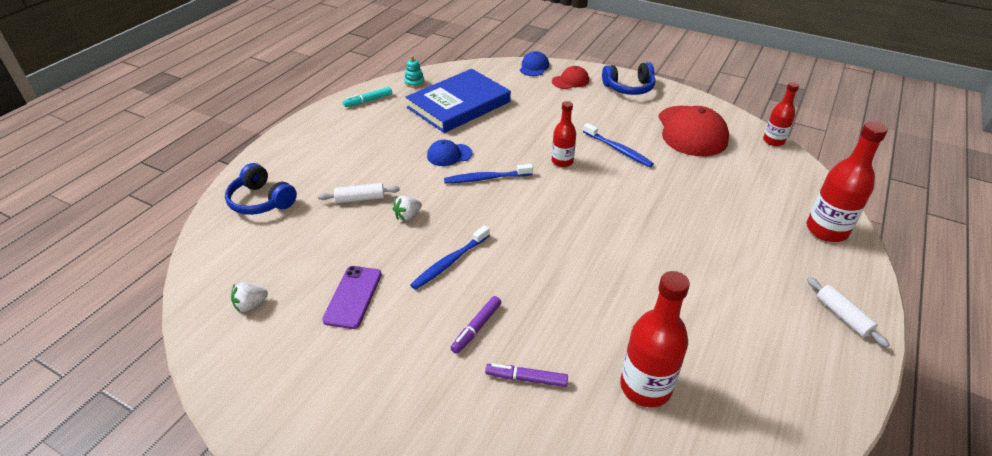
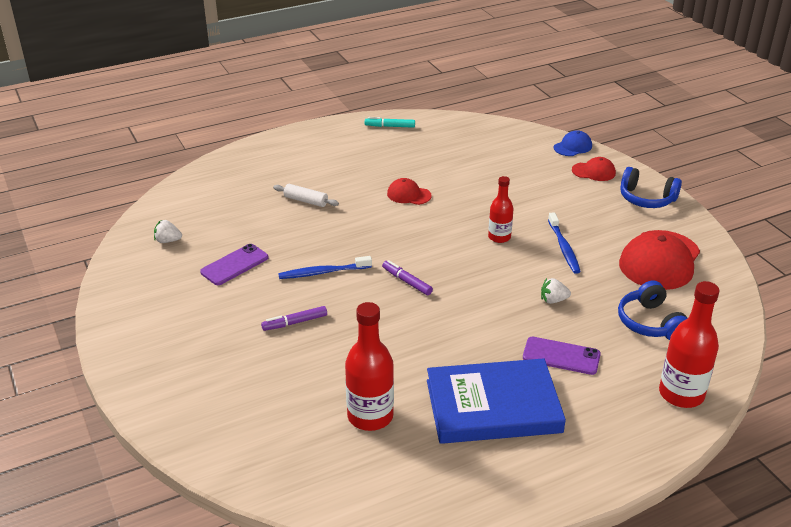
camera: 35 degrees right, 5 degrees down
(261, 201) = (237, 175): blue headphones -> blue headphones (650, 323)
(407, 216) = (327, 227): white strawberry -> white strawberry (553, 300)
(414, 82) = (445, 124): turquoise stacking toy -> none
(449, 155) = (408, 195): blue cap -> red cap
(459, 105) = (463, 157): blue book -> blue book (493, 406)
(486, 178) = (418, 224): blue toothbrush -> none
(526, 379) = (293, 369): purple marker -> purple marker (406, 281)
(719, 242) = (561, 356): none -> purple phone
(773, 141) = (738, 302): red bottle -> none
(842, 316) = (598, 457): white rolling pin -> none

